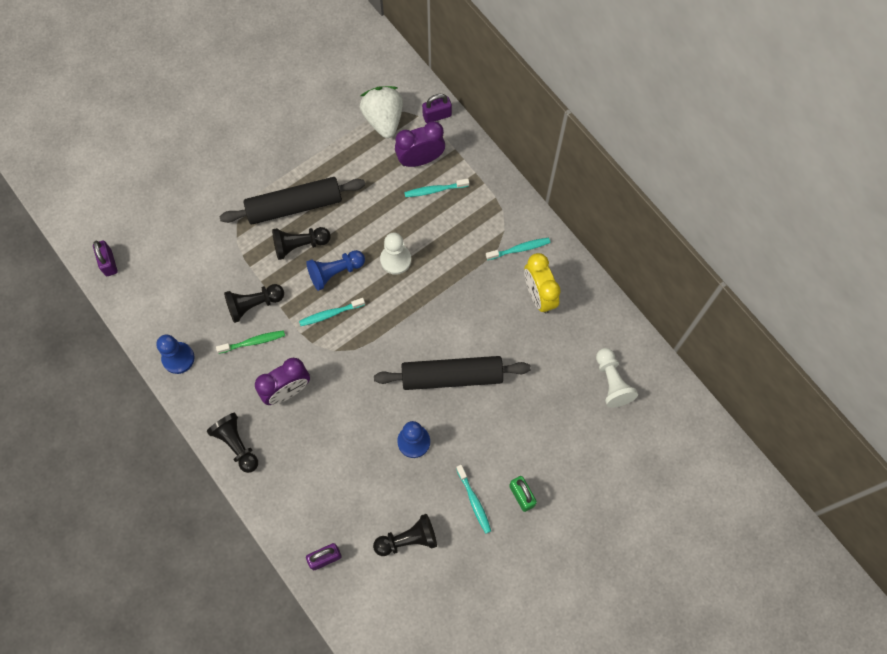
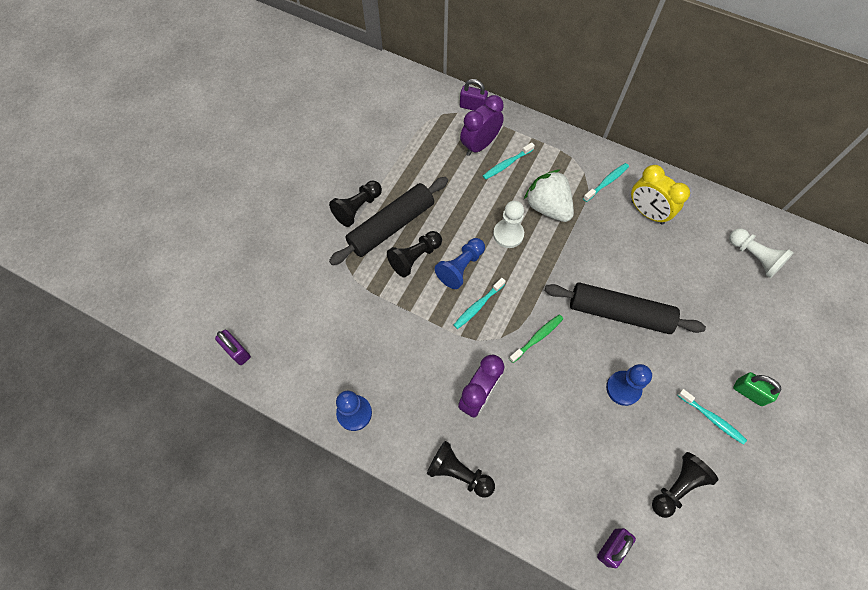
camera: 25 degrees left, 5 degrees down
(253, 342) = (420, 364): green toothbrush -> green toothbrush (537, 338)
(254, 304) = (401, 329): black pawn -> black pawn (357, 208)
(383, 119) = (429, 126): white strawberry -> white strawberry (547, 207)
(437, 115) = (472, 106): purple padlock -> purple padlock turned 60 degrees clockwise
(452, 376) = (619, 313): black rolling pin -> black rolling pin turned 45 degrees clockwise

